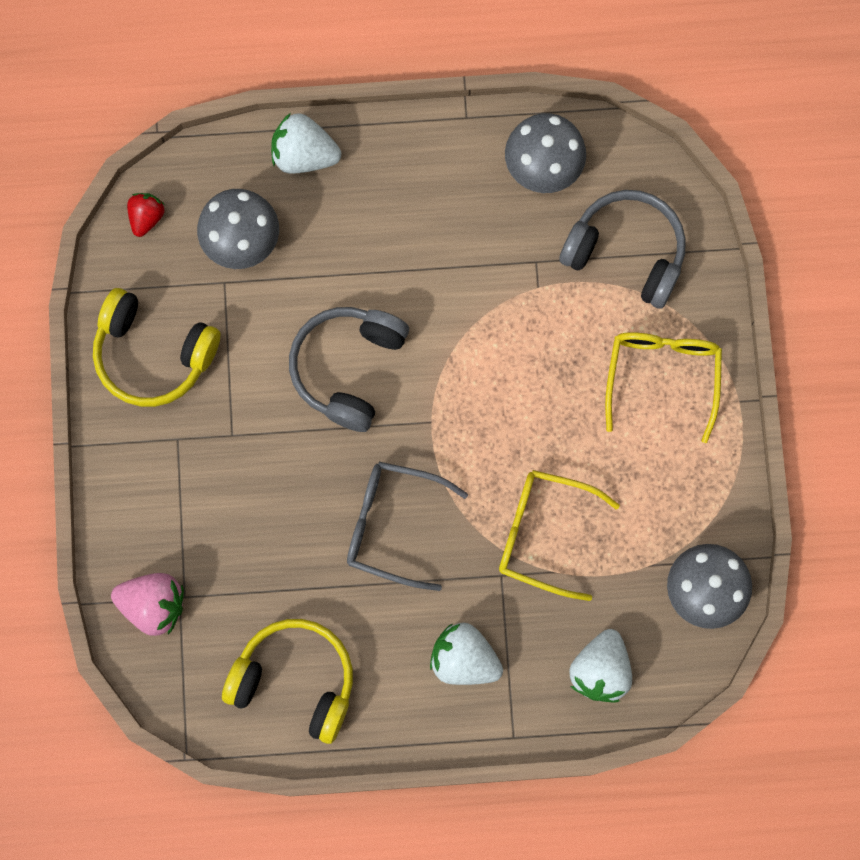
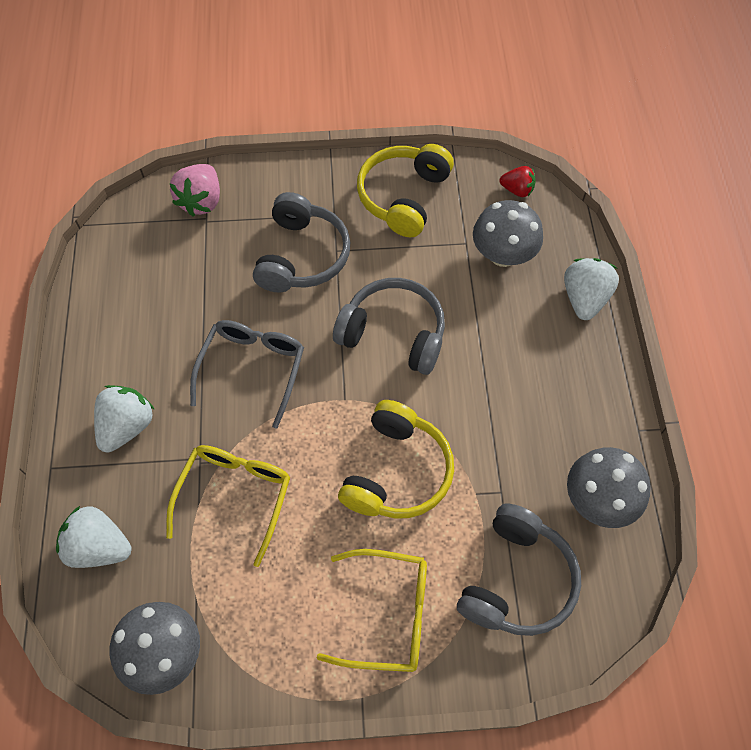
camera: 90 degrees right, 15 degrees down
(239, 475) = (302, 256): none -> grey headphones
(295, 681) = (127, 297): yellow headphones -> yellow headphones (397, 471)

